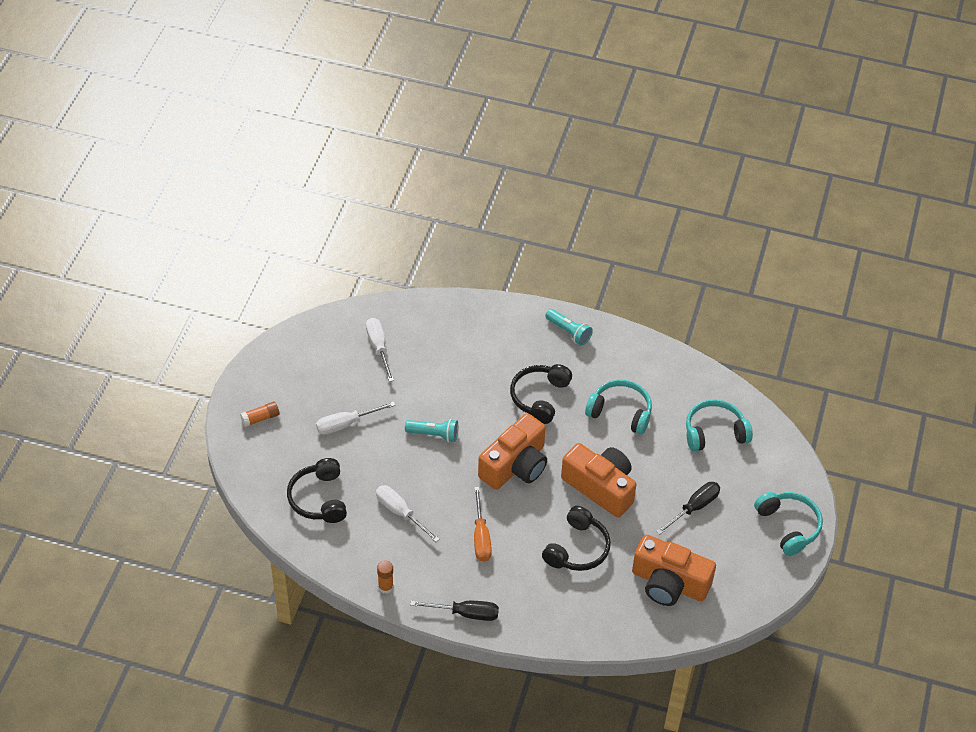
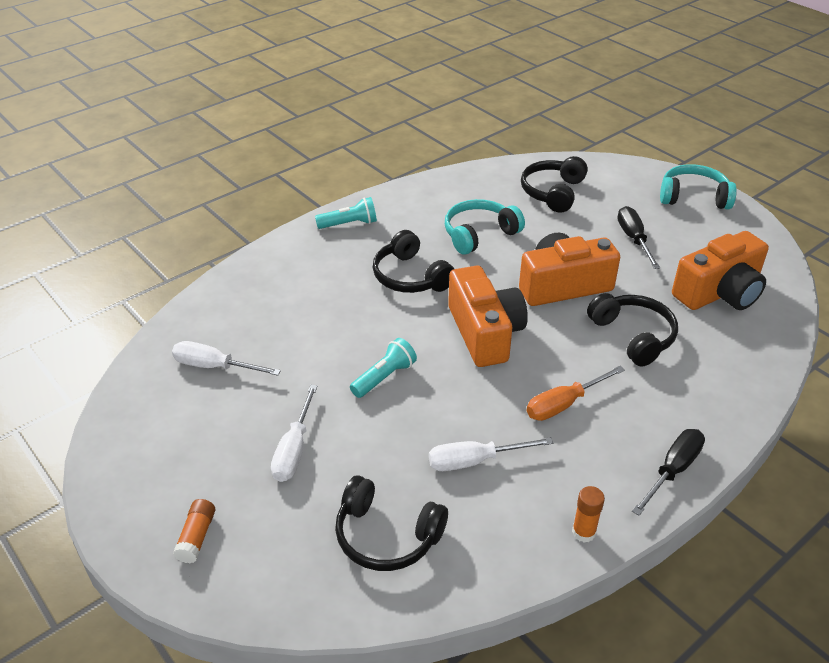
camera: 55 degrees left, 10 degrees down
(481, 536) = (564, 404): orange screwdriver -> orange screwdriver turned 120 degrees clockwise
(714, 432) = (553, 192): turquoise headphones -> black headphones

